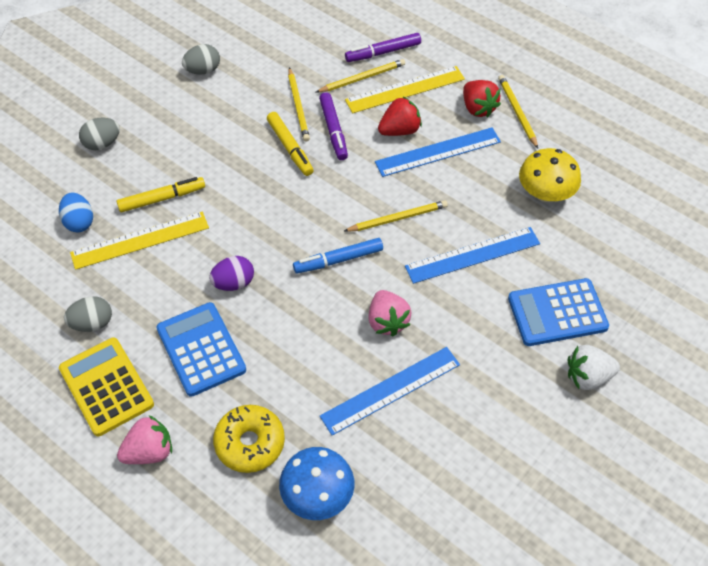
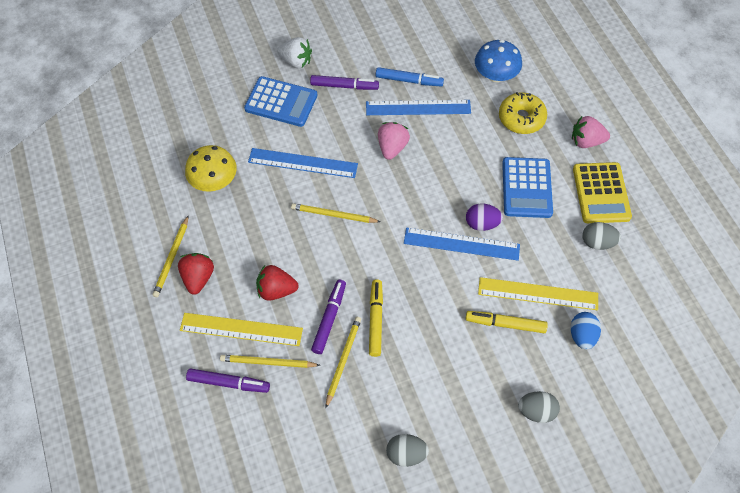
camera: 150 degrees left, 5 degrees up
(338, 260) = (397, 204): blue marker -> blue marker (409, 81)
(438, 152) = (262, 254): blue ruler -> blue ruler (461, 244)
(501, 373) = (344, 86): none -> purple marker

